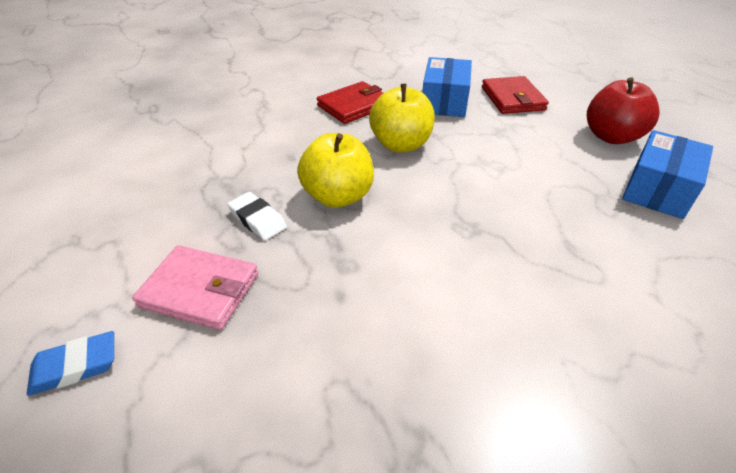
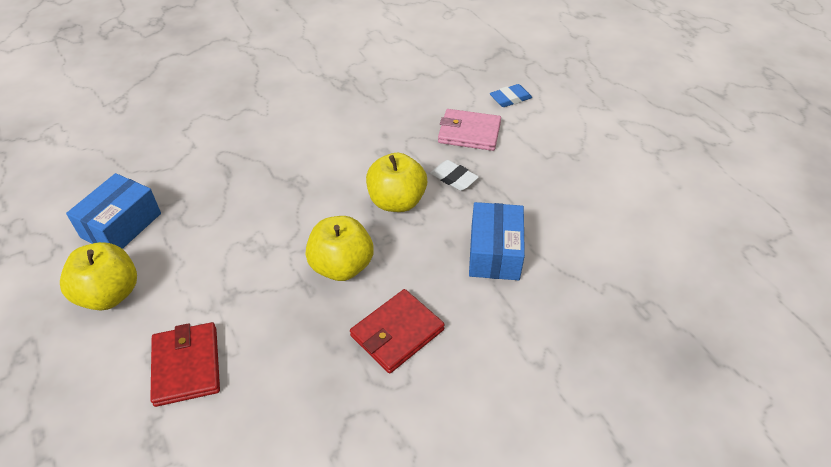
camera: 175 degrees right, 5 degrees up
(444, 101) = (280, 351): blue box -> blue box (494, 253)
(611, 137) = (110, 294): red apple -> yellow apple

